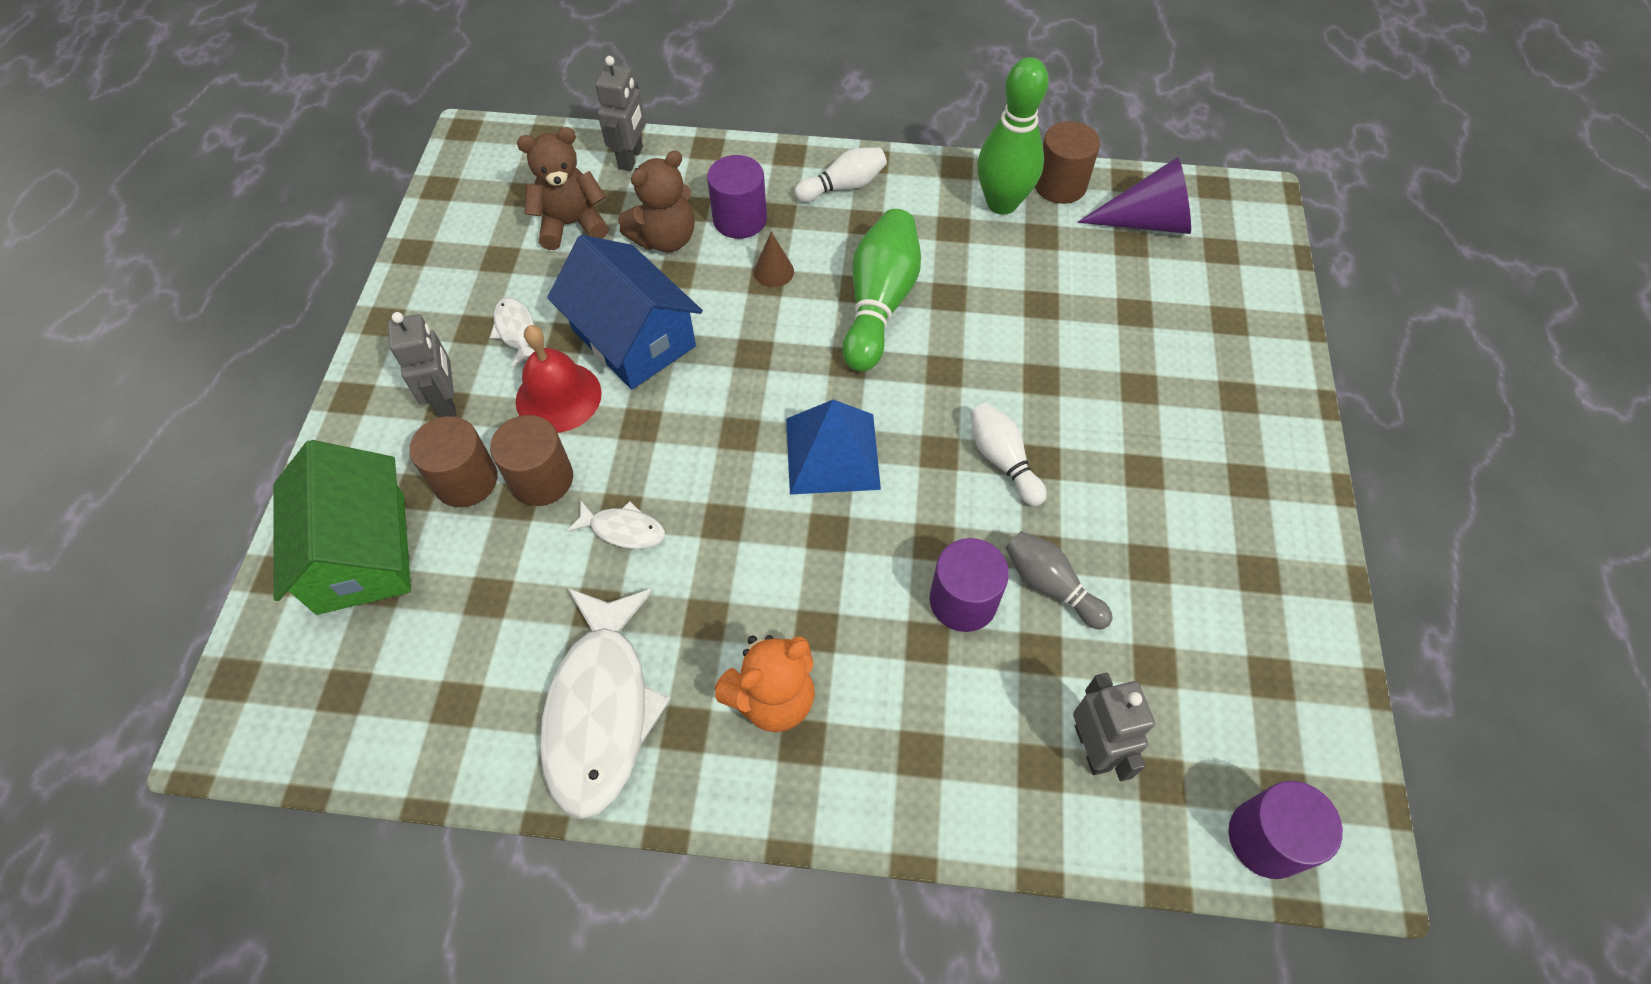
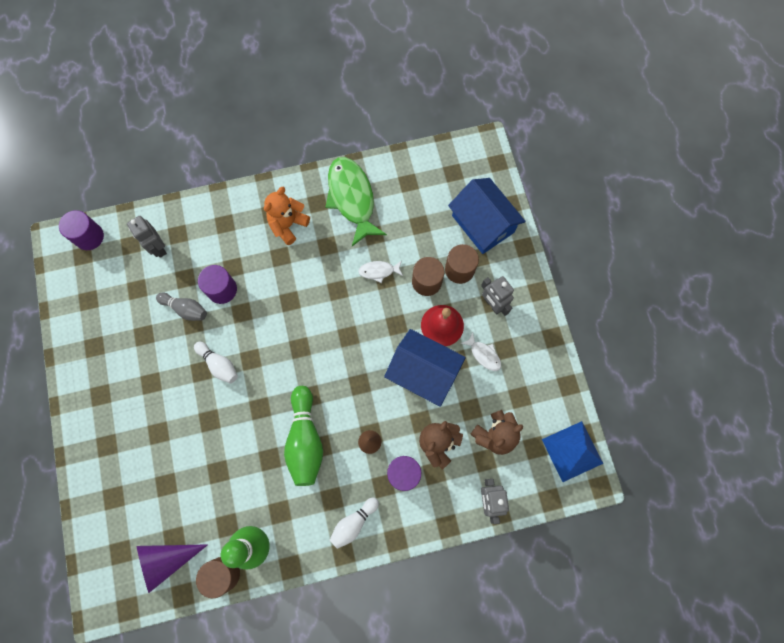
camera: 160 degrees right, 15 degrees up
(361, 552) = (483, 224): green house -> blue house
(601, 710) = (352, 198): white fish -> green fish
(832, 453) = (300, 341): blue pyramid -> blue pyramid (572, 451)

